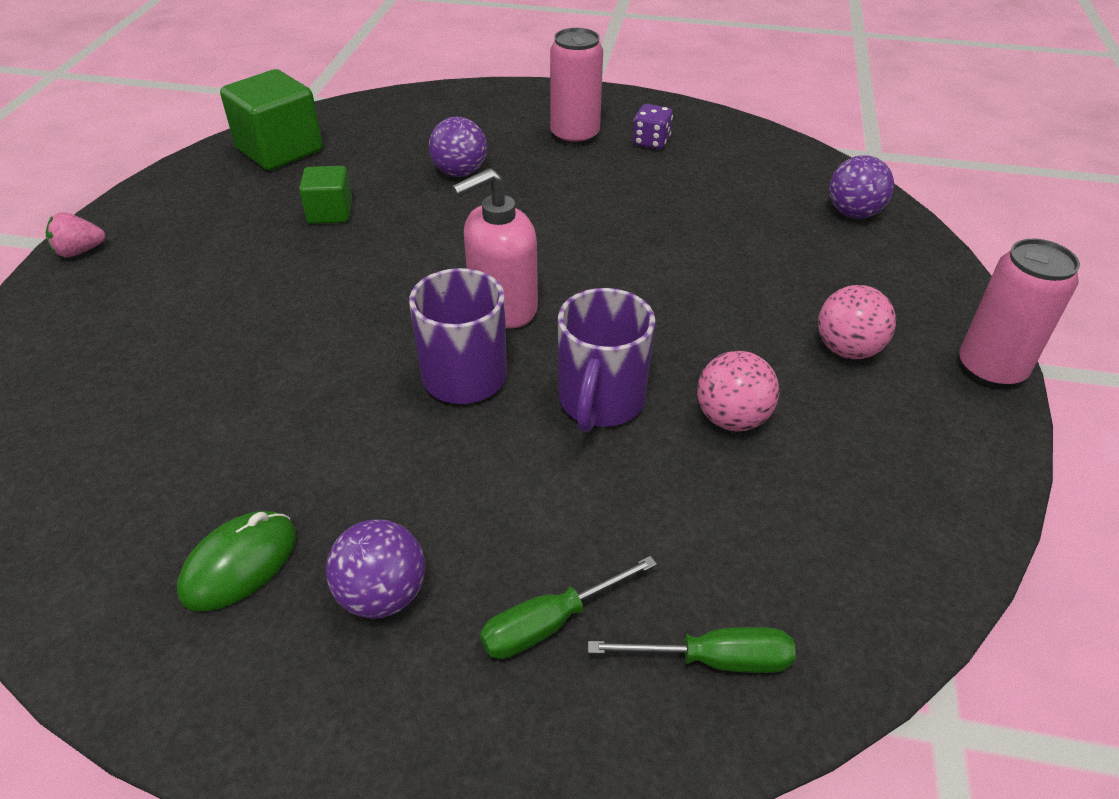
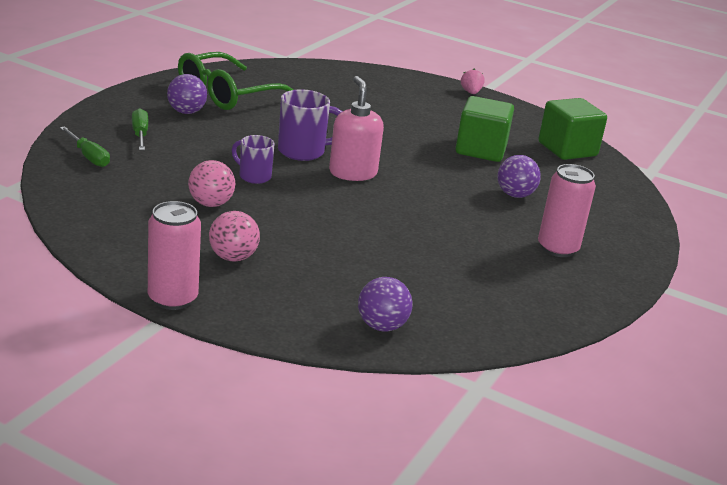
camera: 105 degrees right, 15 degrees down
(240, 564) = (227, 94): green mouse -> green glasses
(330, 213) = (480, 150): green cube -> green cube, size x1.73
(600, 402) = (254, 176): purple mug -> purple mug, size x0.65
(651, 142) = (535, 276): purple dice -> none
(714, 659) = (89, 156): green screwdriver -> green screwdriver turned 60 degrees counterclockwise

